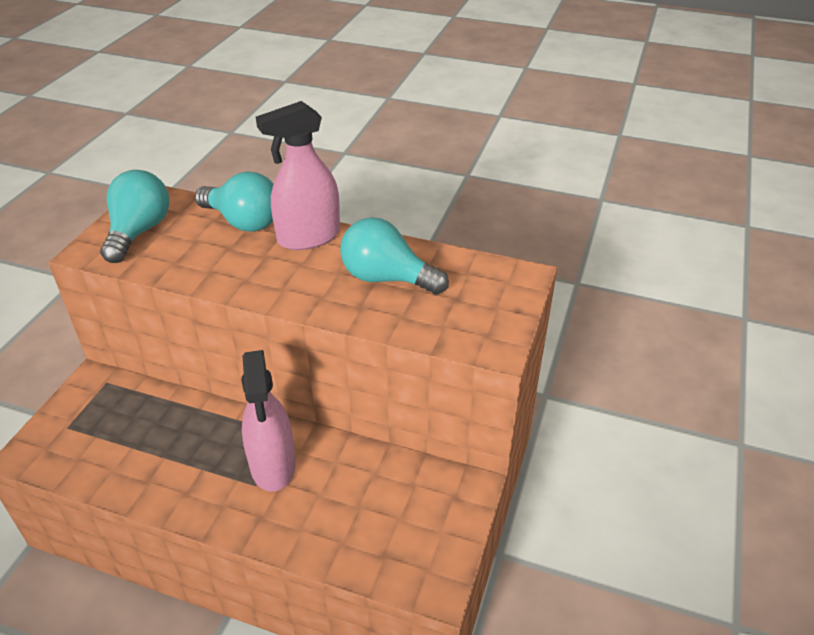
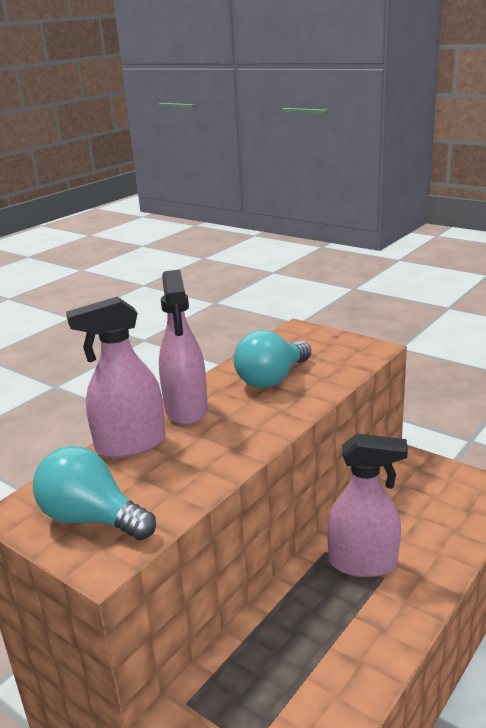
camera: 70 degrees left, 15 degrees down
(243, 222) = (130, 445): turquoise light bulb -> pink spray bottle

